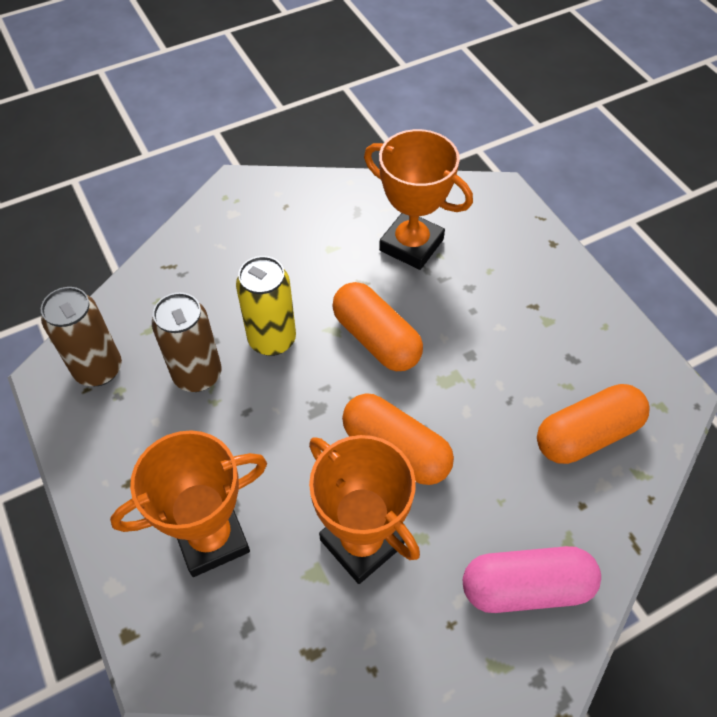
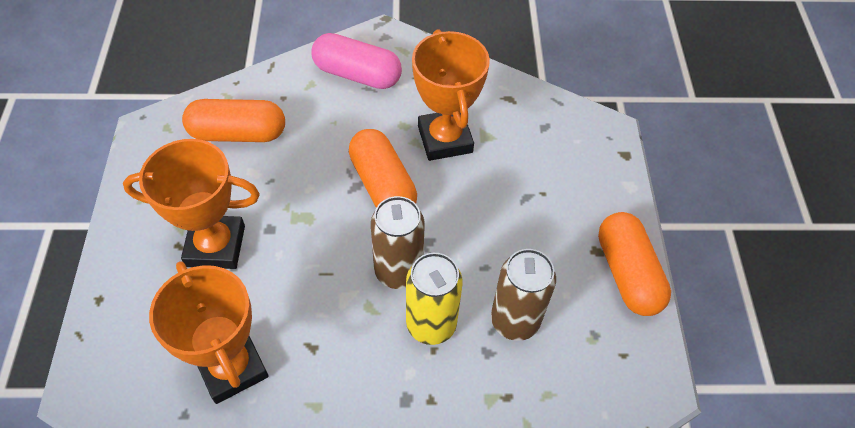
camera: 155 degrees left, 0 degrees up
(98, 369) = (607, 371): brown can -> brown can (398, 271)
(211, 538) = (549, 186): orange trophy -> orange trophy (215, 246)
(376, 339) = (337, 280): orange capsule -> orange capsule (627, 273)

